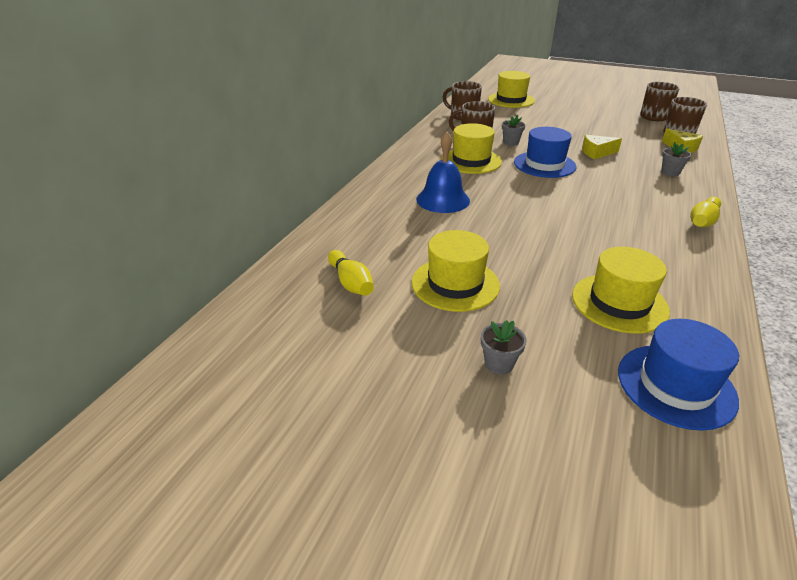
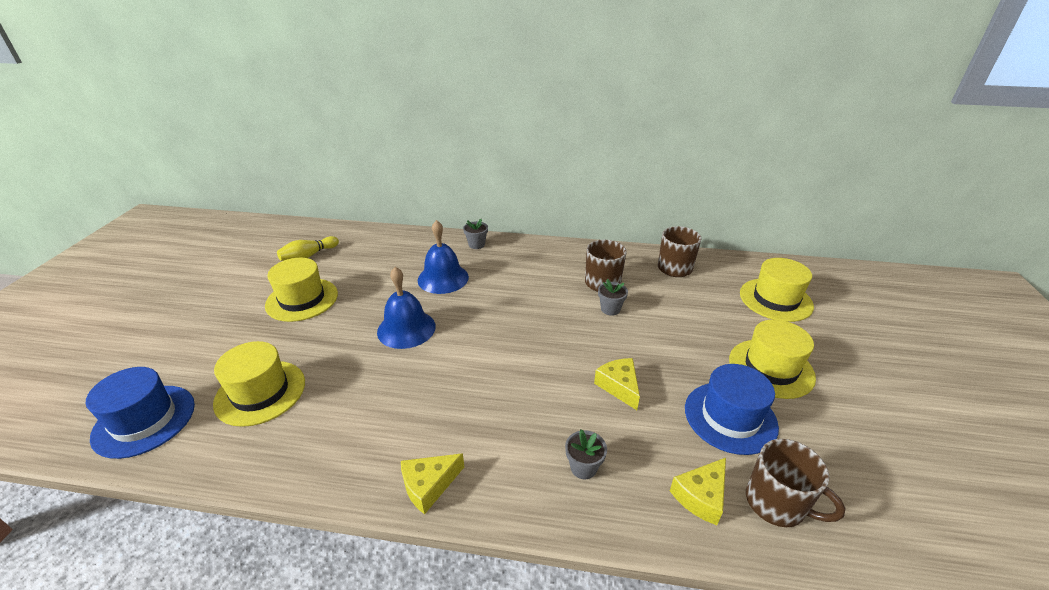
camera: 75 degrees right, 0 degrees up
(471, 161) = (539, 285): yellow hat -> yellow hat (771, 368)
(499, 363) = (202, 327): grey flower pot -> grey flower pot (476, 244)
(523, 222) = (406, 329): none -> blue bell
(544, 164) = (554, 338): blue hat -> blue hat (730, 417)
(654, 117) = (848, 472): brown mug -> none
(703, 221) = (429, 485): yellow bowling pin -> yellow cheese

